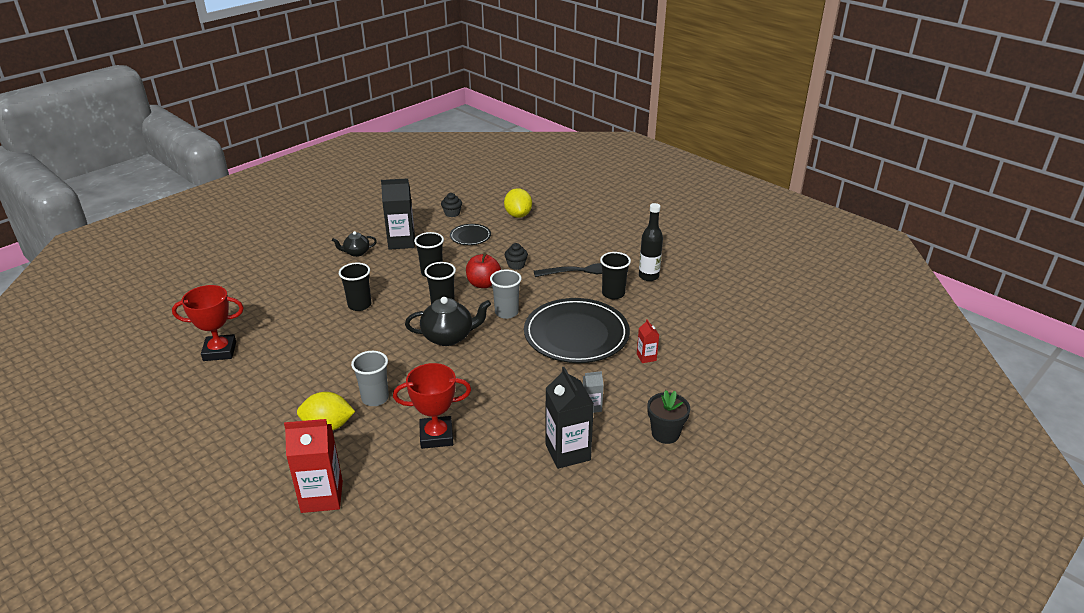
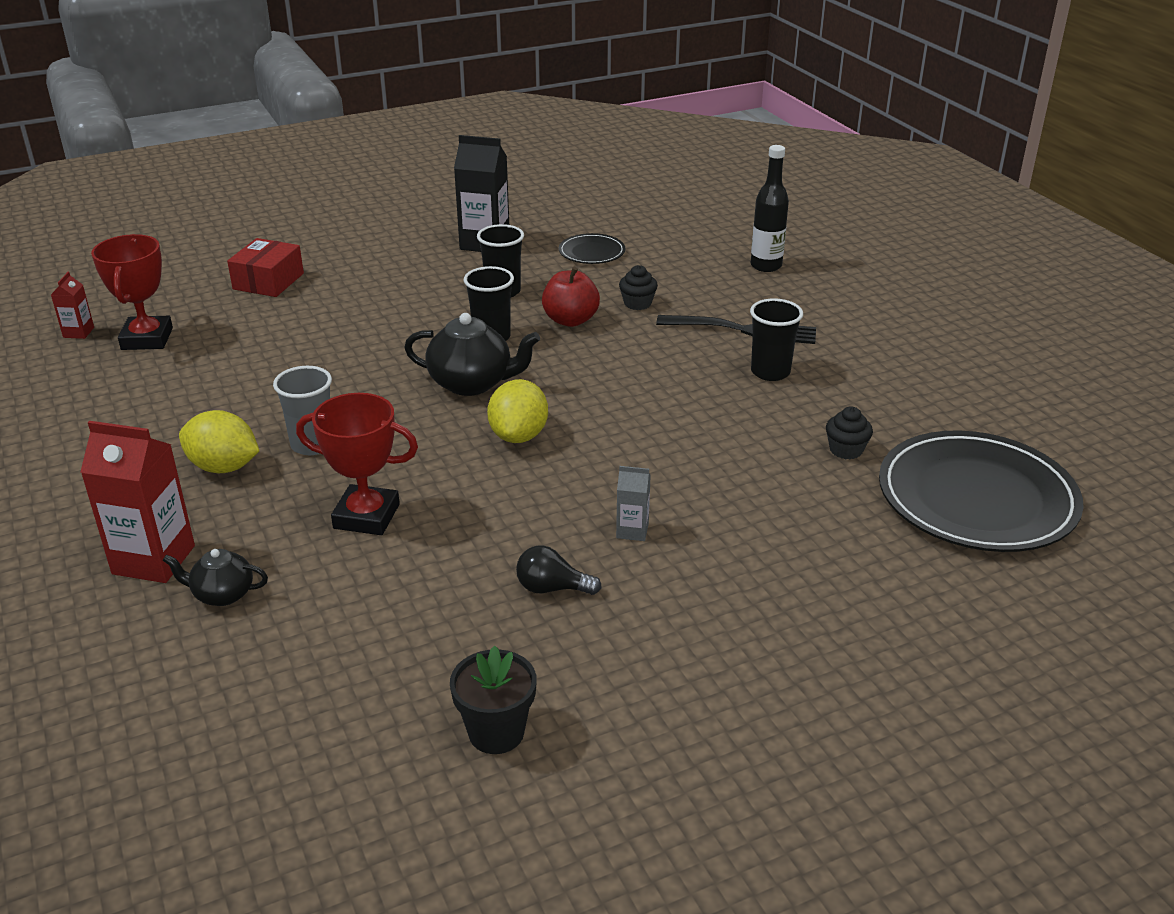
camera: 20 degrees right, 0 degrees up
(220, 351) = (147, 339): red trophy -> red trophy turned 75 degrees clockwise
(277, 294) = (268, 281): none -> red box
(356, 252) = (411, 246): black teapot -> black teapot (222, 594)
(359, 305) = (371, 316): black cup -> none
(452, 213) = (584, 217): black cupcake -> black cupcake (846, 450)
(506, 312) = (581, 366): grey cup -> none
(518, 215) = (684, 235): yellow lemon -> yellow lemon (519, 436)
(567, 452) = (552, 588): black carton -> black light bulb
(576, 334) = (673, 419): black plate -> black plate (976, 498)
(646, 357) = (769, 477): red carton -> red carton (78, 332)
(648, 276) = (846, 358): black bottle -> black bottle (766, 266)
(665, 433) = (732, 600): black flower pot -> black flower pot (496, 732)

